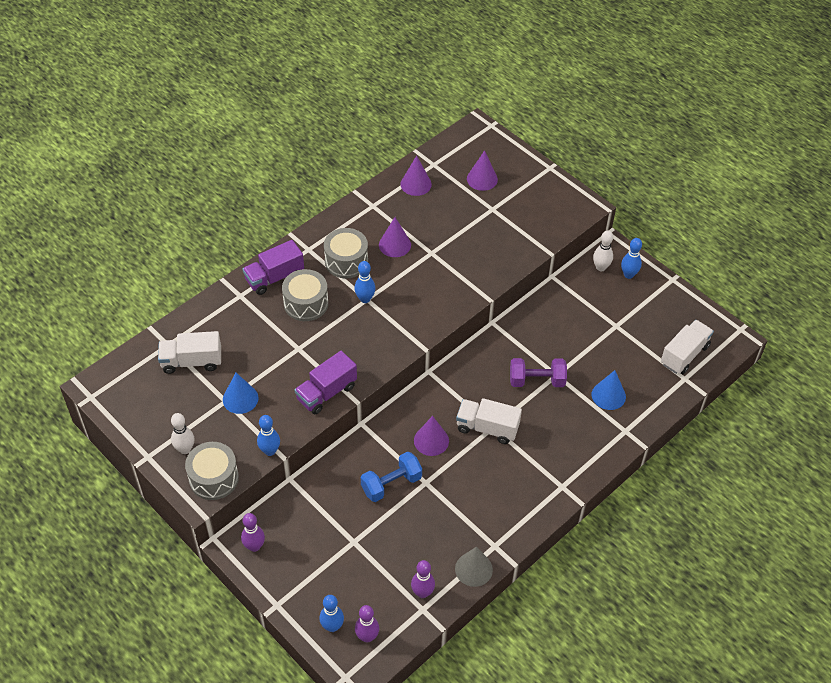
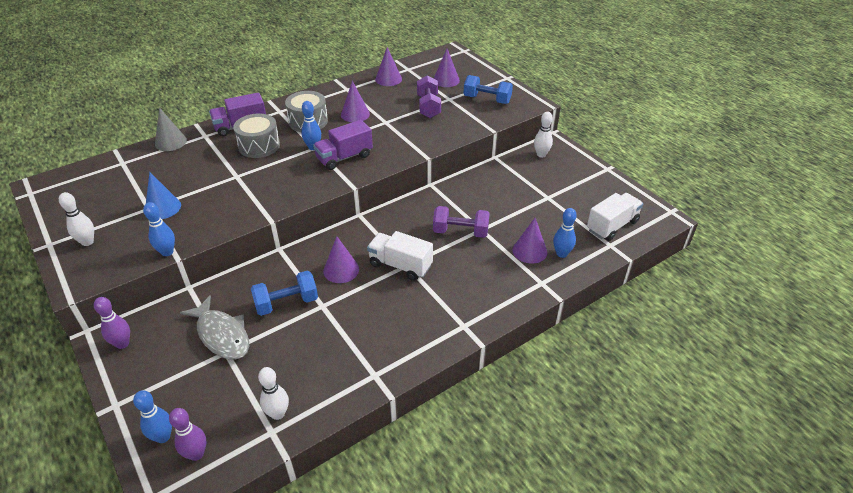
camera: 10 degrees right, 10 degrees down
(192, 361) = (135, 176): white truck -> none
(214, 478) = (100, 269): grey drum -> none
(326, 392) = (245, 211): purple truck -> purple truck (344, 157)
(343, 525) = (222, 335): none -> grey fish
(422, 592) = (278, 414): purple bowling pin -> white bowling pin
(472, 224) = (428, 107): none -> purple dumbbell
(473, 569) = (343, 396): grey cone -> grey cone (170, 142)
(534, 206) = (487, 100): none -> blue dumbbell
(608, 395) = (529, 251): blue cone -> purple cone
(628, 275) = (566, 162): blue bowling pin -> blue bowling pin (561, 254)

